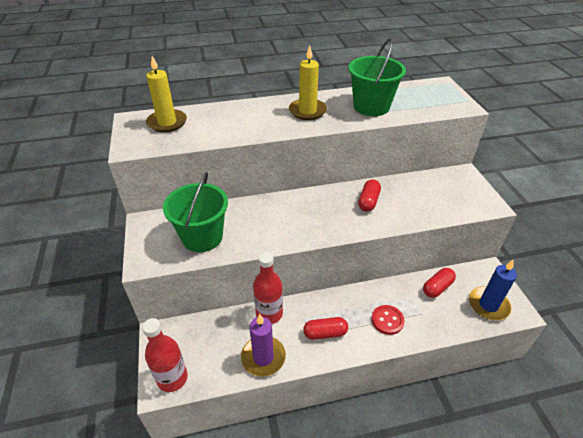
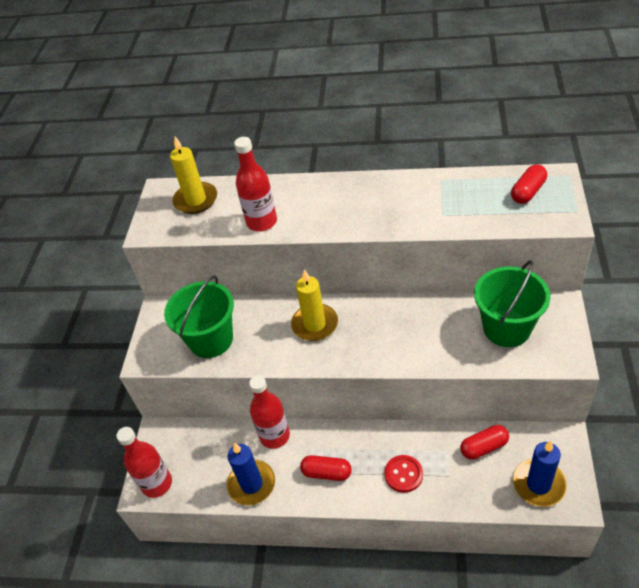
camera: 25 degrees right, 5 degrees up
(233, 131) = (262, 222): none -> red bottle
(263, 357) = (251, 484): purple candle -> blue candle
(307, 111) = (358, 203): yellow candle -> yellow candle (315, 324)
(368, 201) = (414, 326): red capsule -> red capsule (528, 192)
(371, 107) = (440, 205): green bucket -> green bucket (506, 328)

